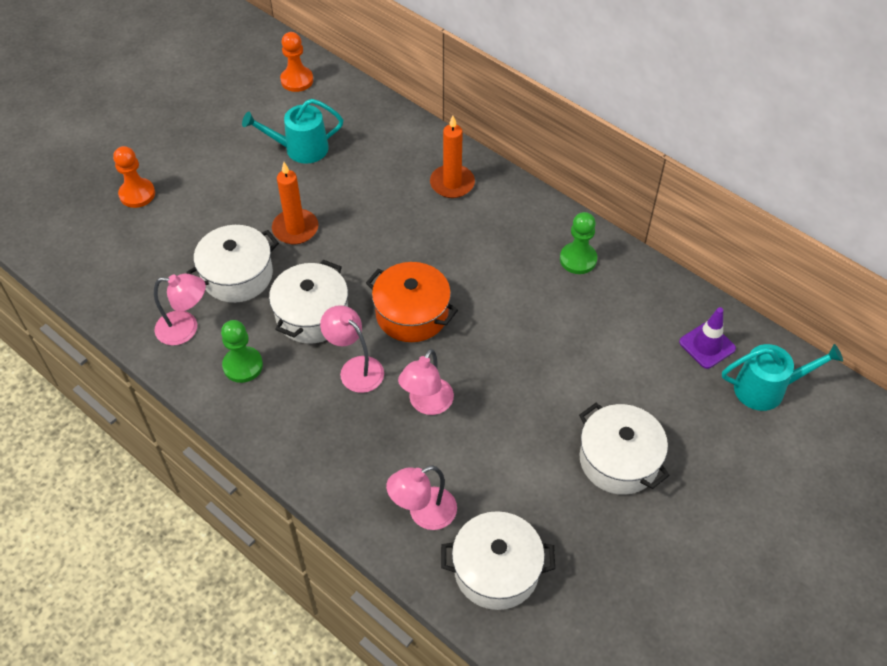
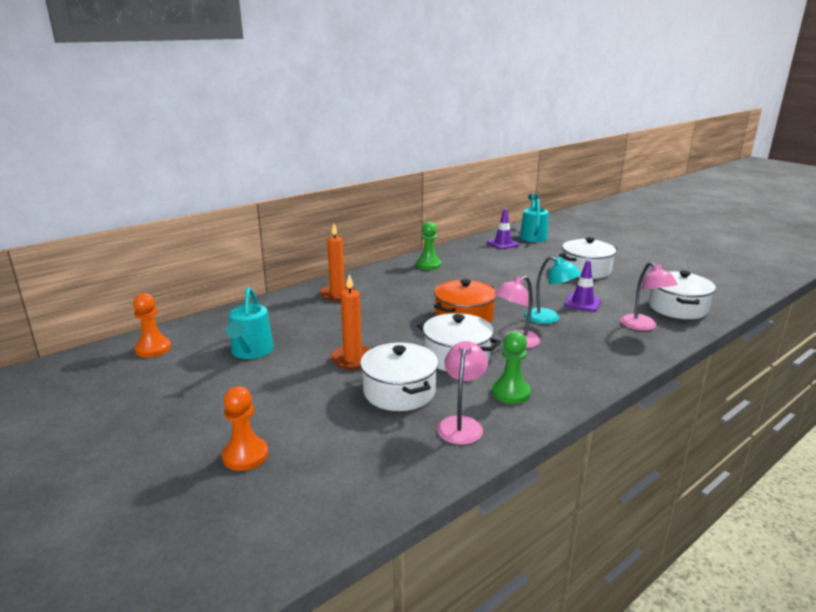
camera: 80 degrees left, 30 degrees down
(427, 404) = (549, 318): pink lamp -> turquoise lamp
(486, 446) = (582, 303): none -> purple traffic cone

